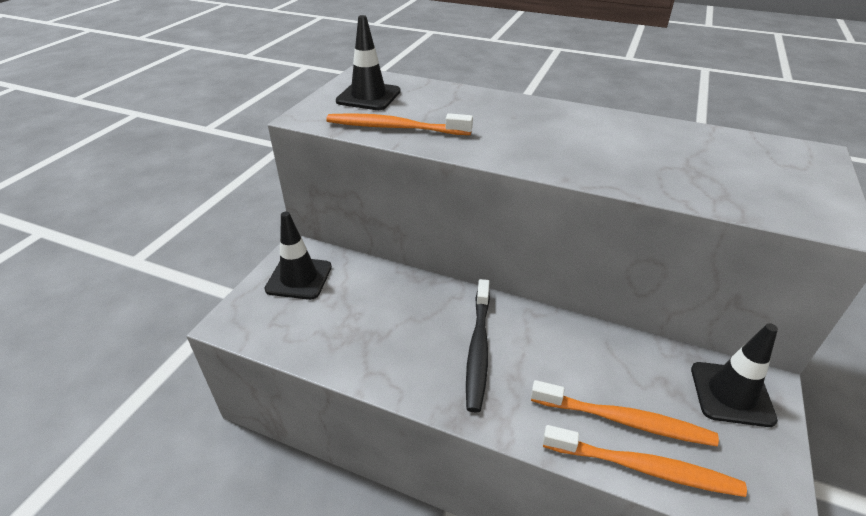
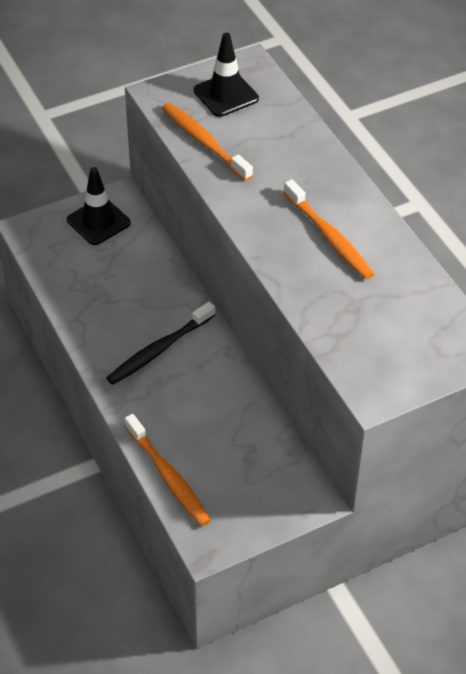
camera: 40 degrees right, 10 degrees up
(624, 420) = (192, 449): orange toothbrush -> orange toothbrush (329, 237)
(731, 394) = (283, 486): black traffic cone -> none

